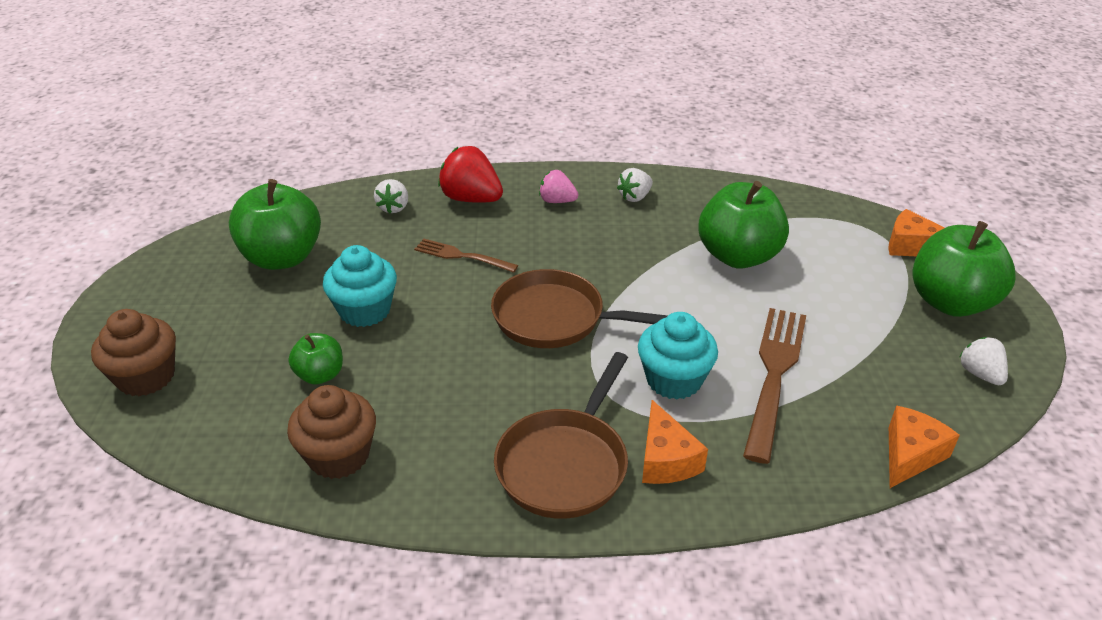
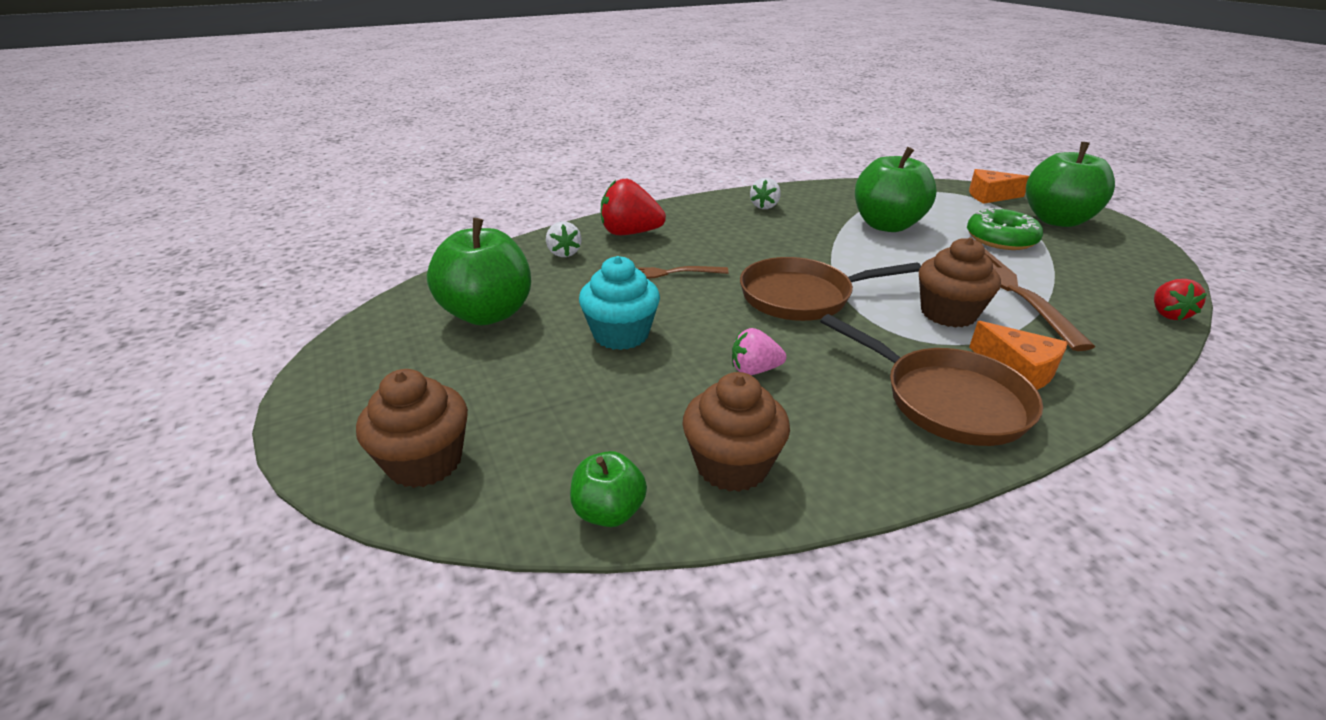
camera: 25 degrees left, 5 degrees down
(320, 375) = (633, 399): green apple -> green apple (609, 511)
(557, 201) = (706, 220): pink strawberry -> pink strawberry (754, 370)
(565, 463) = (946, 400): brown pan -> brown pan turned 45 degrees counterclockwise
(674, 380) = (948, 313): turquoise cupcake -> brown cupcake
(846, 309) = (1001, 239): none -> green donut
(910, 455) = (1167, 314): orange cheese -> red strawberry
(980, 374) = (1133, 255): white strawberry -> none

